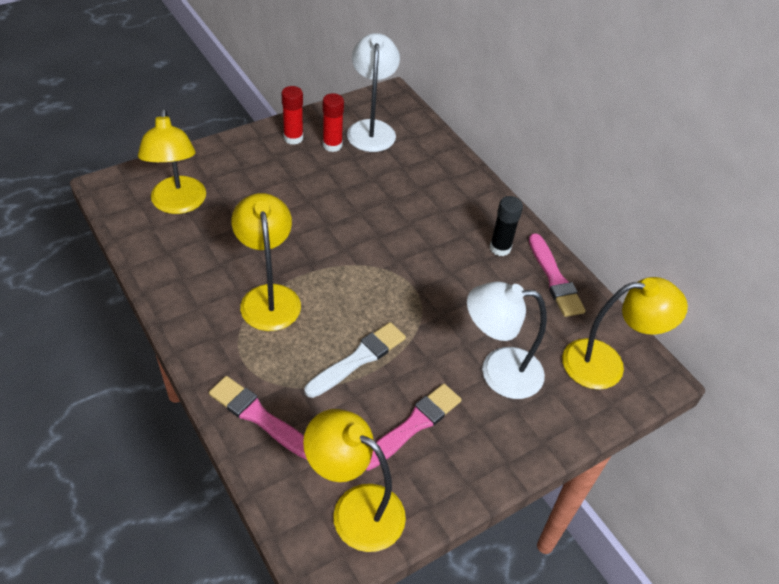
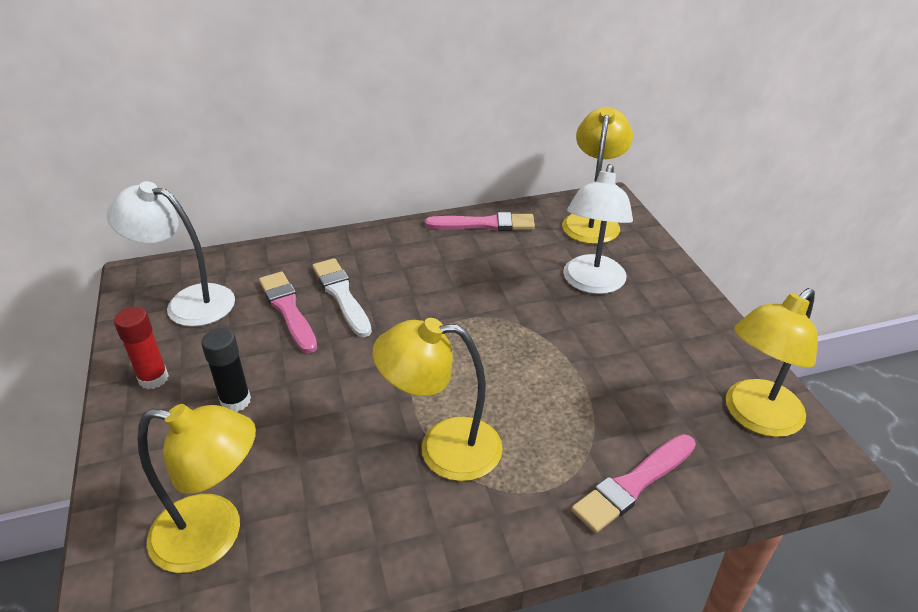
camera: 70 degrees left, 10 degrees down
(332, 145) = (195, 343): red glue stick -> none
(358, 359) = (559, 380): white brush -> white brush (341, 295)
(413, 425) = (652, 354): pink brush -> pink brush (288, 310)
(500, 248) = (432, 247): black glue stick -> black glue stick (235, 401)

